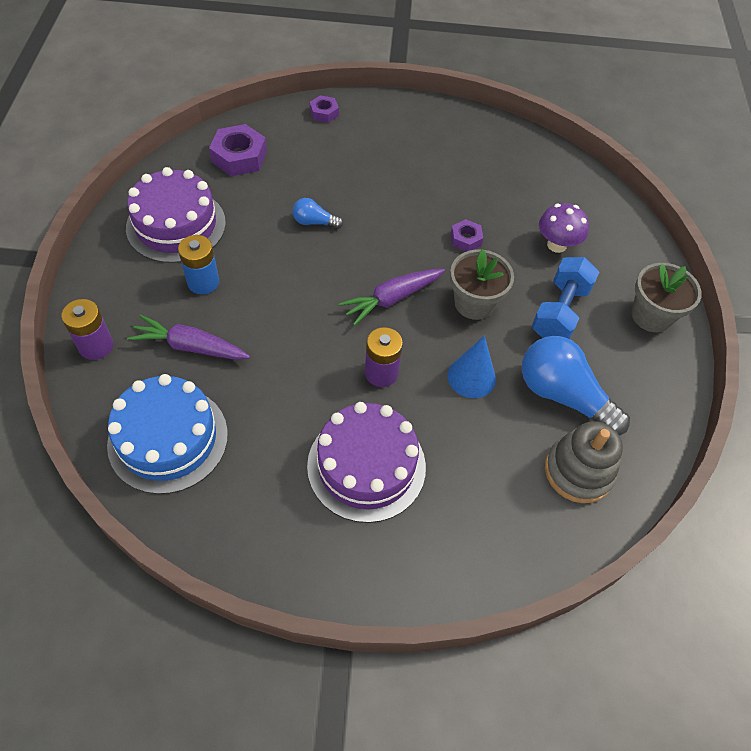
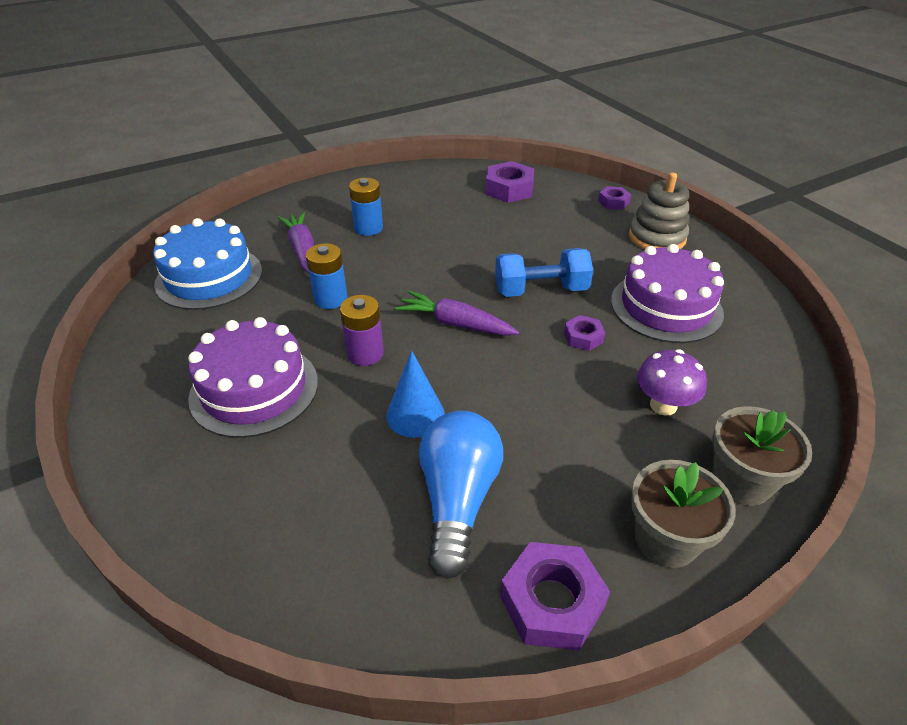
camera: 60 degrees right, 15 degrees down
(96, 346) = (267, 214): purple battery -> none
(176, 225) = (409, 195): purple cake -> purple cake (666, 307)
(289, 361) = (330, 299): none -> blue battery
(314, 222) = (489, 248): blue light bulb -> none
(474, 303) = (509, 377): grey flower pot -> grey flower pot (741, 482)
(559, 312) = (572, 448): blue dumbbell -> blue dumbbell (540, 290)
(578, 471) = (362, 560): grey stacking toy -> grey stacking toy (657, 238)
(660, 393) = (551, 602): none -> purple nut

